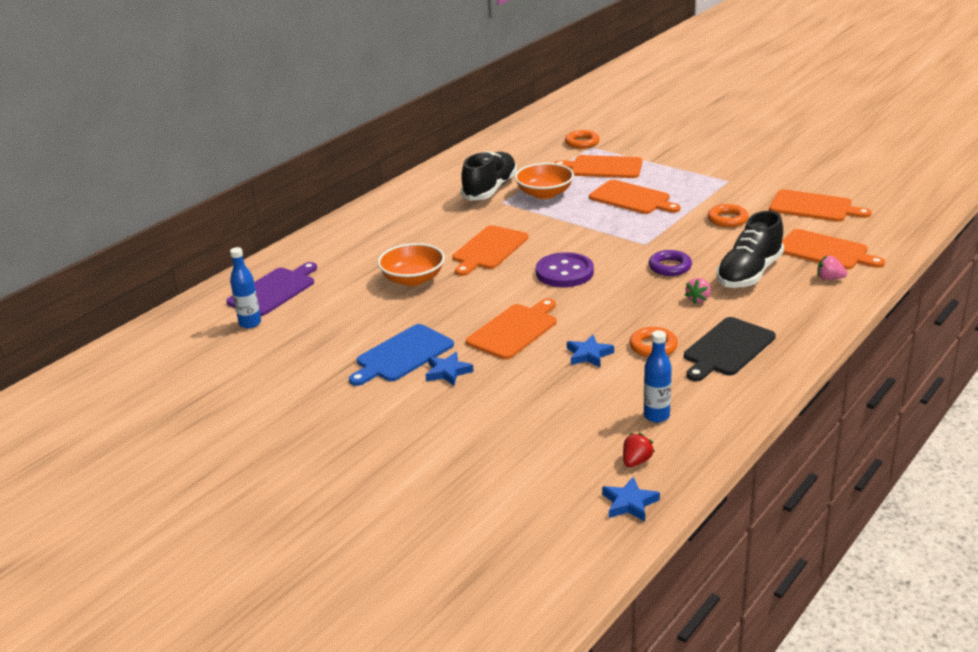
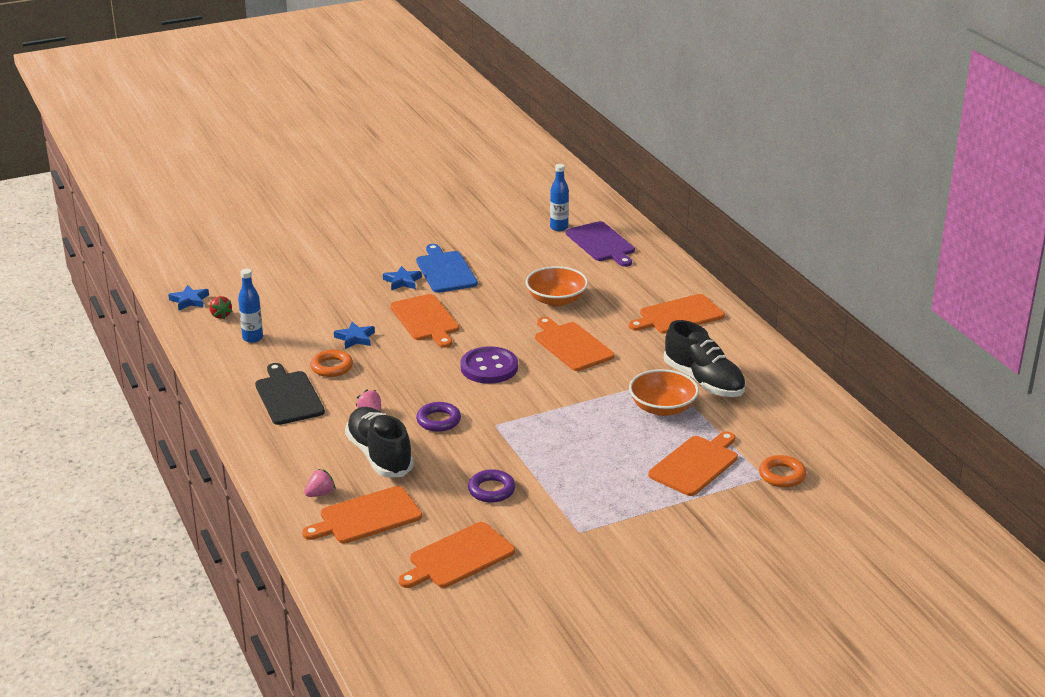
camera: 115 degrees right, 0 degrees up
(632, 198) = (598, 453): orange cutting board -> orange cutting board (678, 315)
(727, 219) = (491, 490): orange ring -> purple ring

